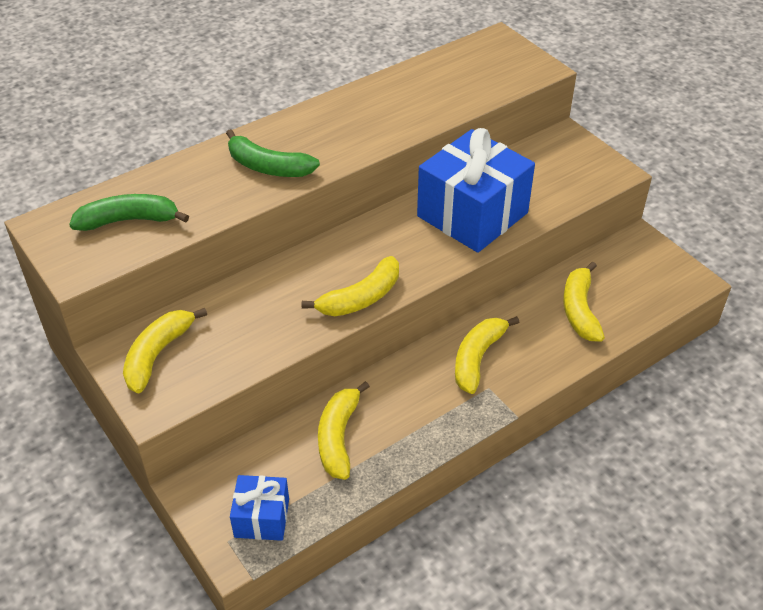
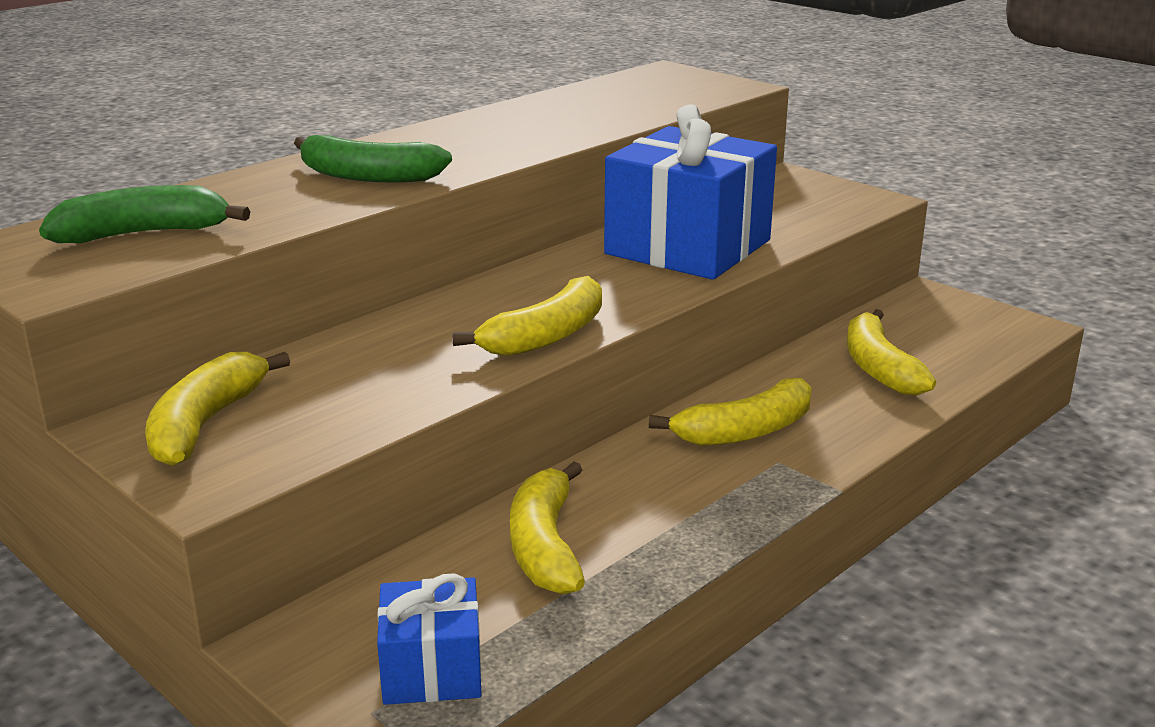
camera: 10 degrees left, 20 degrees down
(477, 358) = (745, 431): yellow banana -> yellow banana turned 135 degrees counterclockwise

